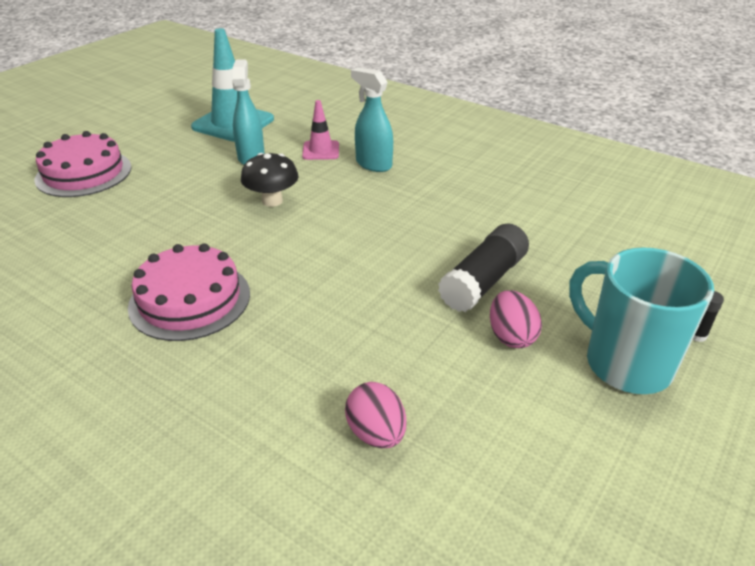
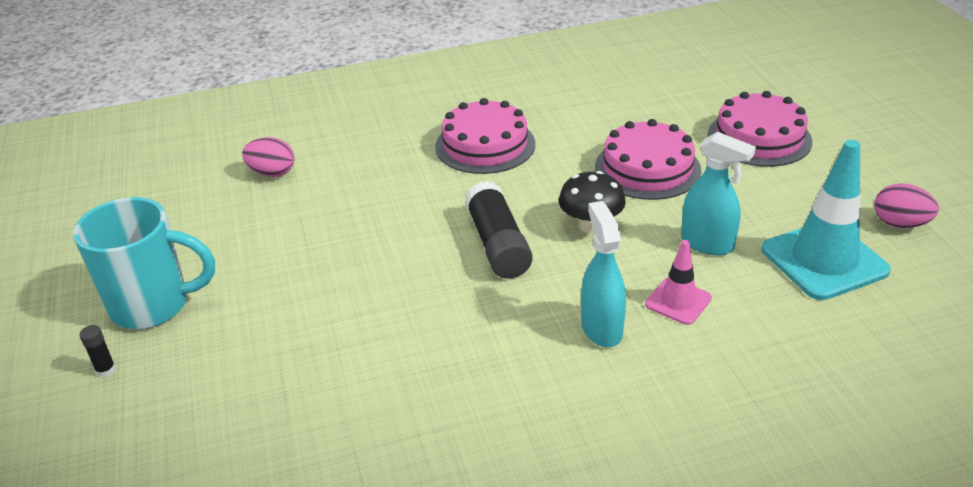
camera: 130 degrees right, 0 degrees up
(168, 203) = (647, 168): none -> pink cake
(373, 164) = (601, 328): turquoise spray bottle -> turquoise spray bottle turned 90 degrees counterclockwise
(483, 281) = (321, 291): black glue stick -> black glue stick (498, 245)
(511, 336) = (253, 267): pink egg -> pink egg (900, 223)

